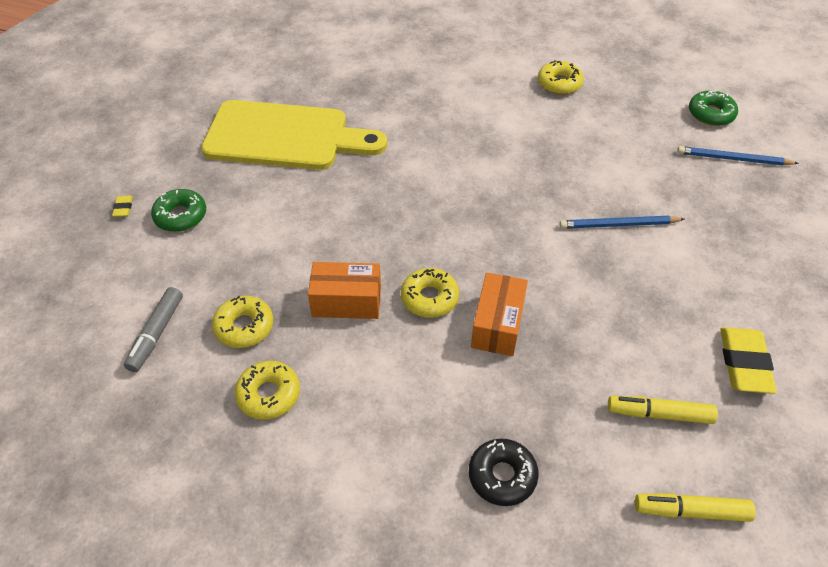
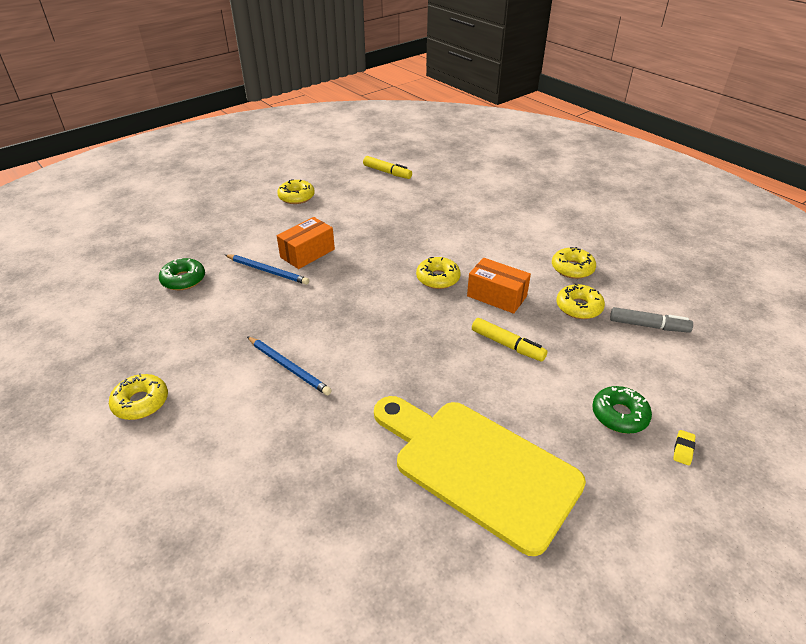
camera: 150 degrees left, 10 degrees down
(156, 334) = (648, 326): grey marker -> grey marker turned 60 degrees clockwise
(497, 325) = (407, 252): orange box -> orange box (307, 253)
(502, 476) = (460, 203): black donut -> none
(659, 414) = (362, 196): yellow marker -> yellow marker (507, 345)
(711, 114) = (77, 314): green donut -> green donut (183, 280)
(733, 159) = (127, 277): blue pencil -> blue pencil (288, 367)
(744, 363) = (296, 197): yellow eraser -> yellow donut

